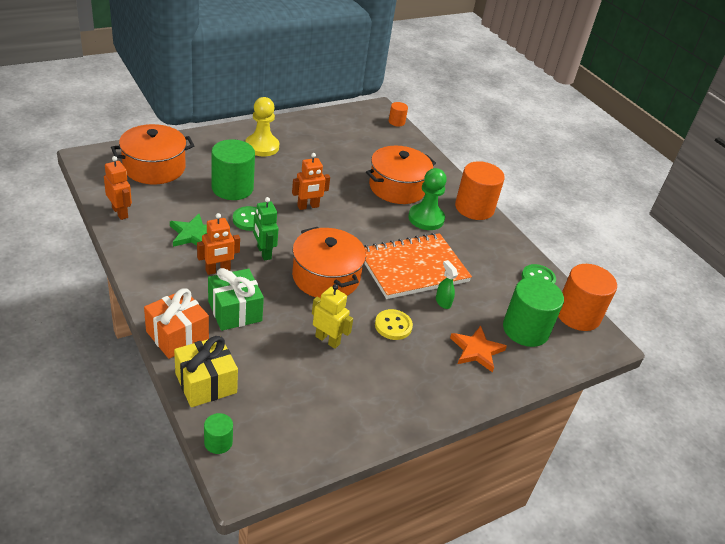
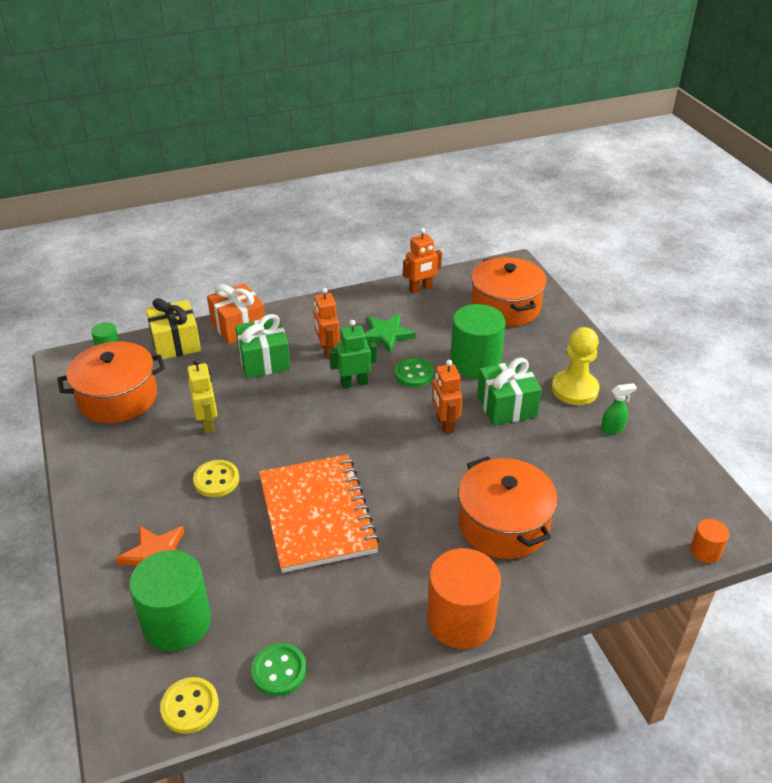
camera: 105 degrees right, 0 degrees up
(284, 177) = (506, 406): none -> green gift
(326, 277) = (308, 430): orange pot -> orange pot (118, 398)
(327, 340) = (208, 423): yellow robot -> yellow robot turned 60 degrees counterclockwise
(426, 218) = (427, 548): green pawn -> none
(442, 302) = (247, 536): green spray bottle -> green spray bottle (612, 429)
(577, 315) = (190, 706): orange cylinder -> yellow button

